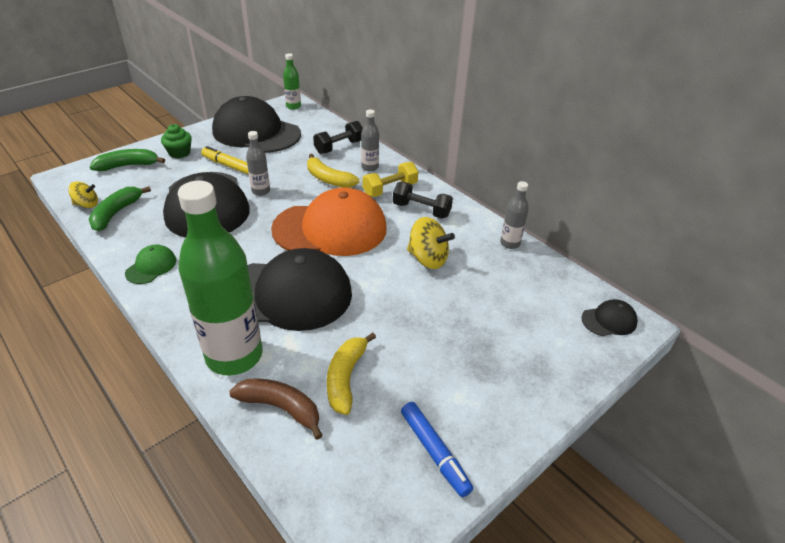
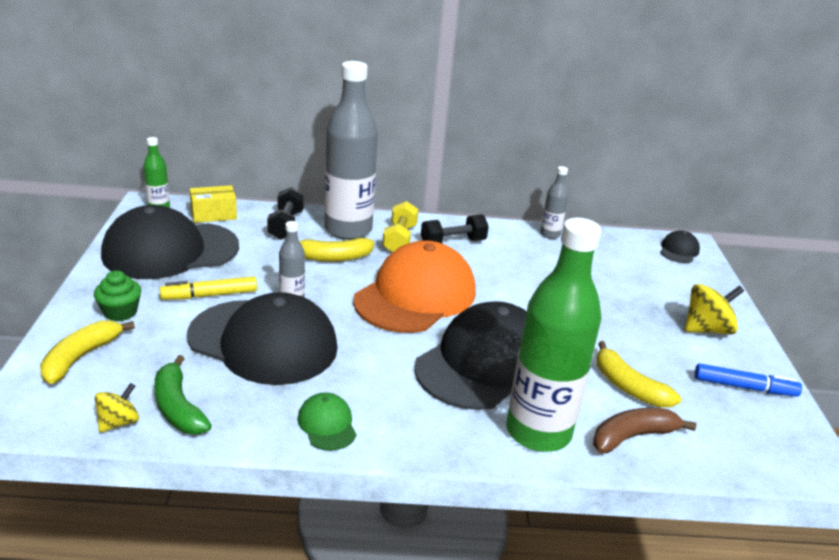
camera: 50 degrees left, 10 degrees down
(128, 166) = (81, 357): green banana -> yellow banana
(313, 122) = (214, 214): none -> yellow box
(370, 167) = (348, 230): grey bottle -> grey bottle, size x2.24
(427, 259) = (523, 275): yellow spinning top -> yellow spinning top (706, 329)

